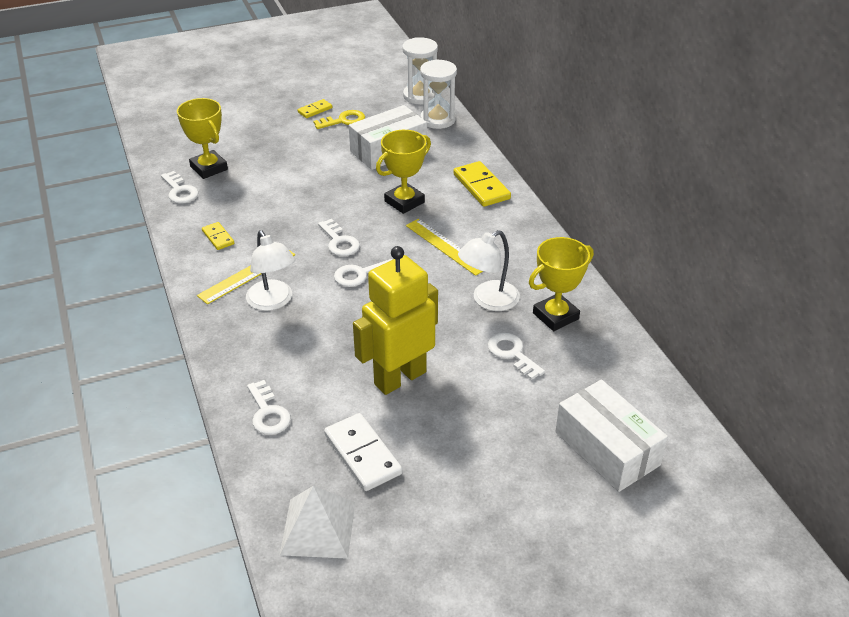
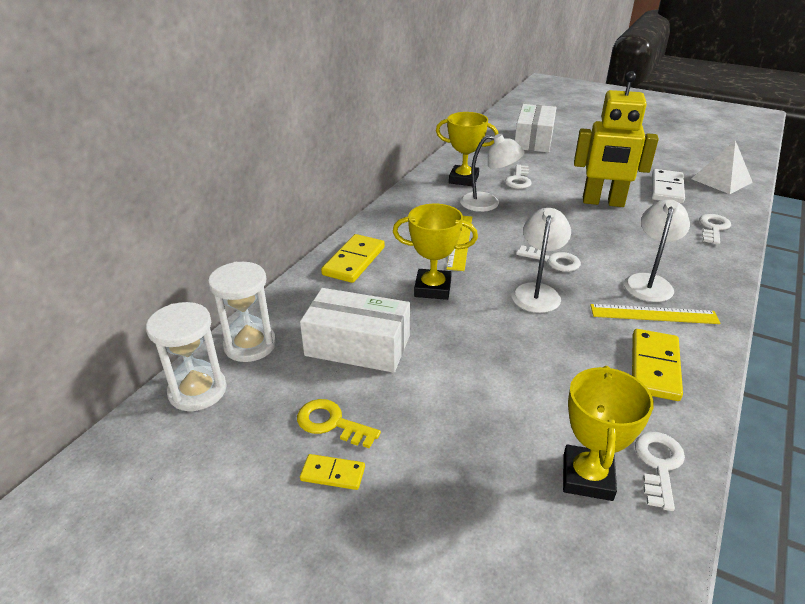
camera: 130 degrees left, 5 degrees down
(218, 237) = (654, 367): yellow domino -> yellow domino, size x1.79
(339, 242) = (537, 292): white key -> white lamp

